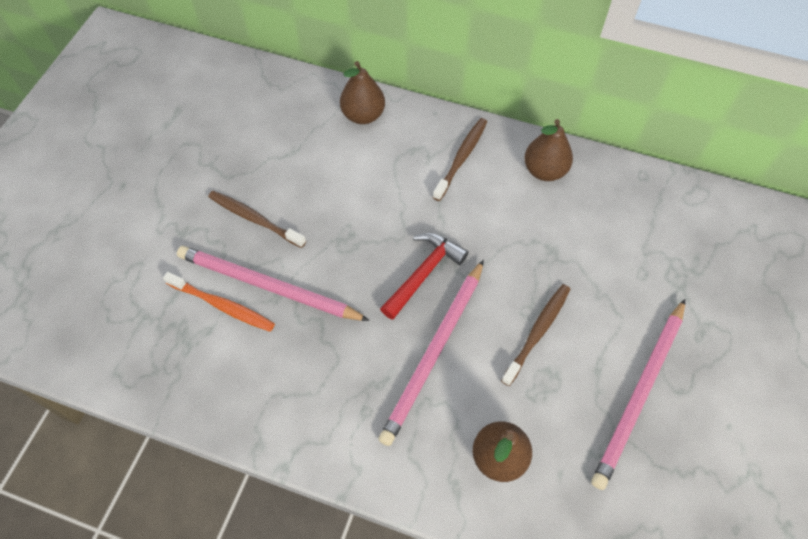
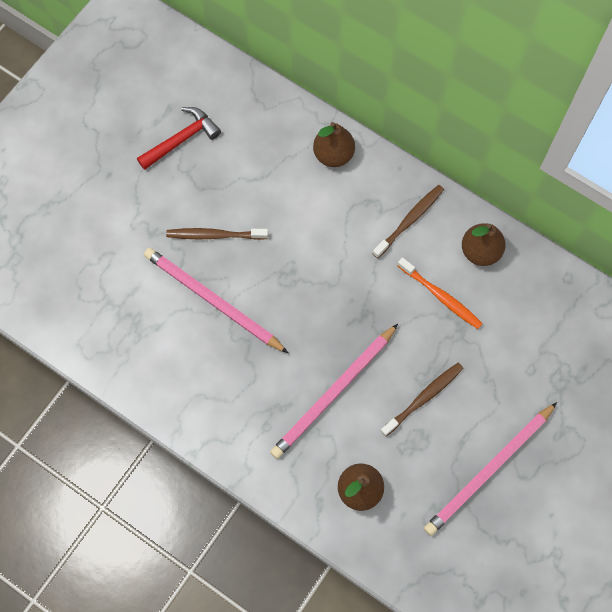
camera: 15 degrees right, 10 degrees up
(223, 306) = (173, 309): orange toothbrush -> orange toothbrush (441, 297)
(254, 218) = (214, 235): brown toothbrush -> brown toothbrush turned 45 degrees counterclockwise
(424, 273) = (345, 322): red hammer -> red hammer (182, 139)

